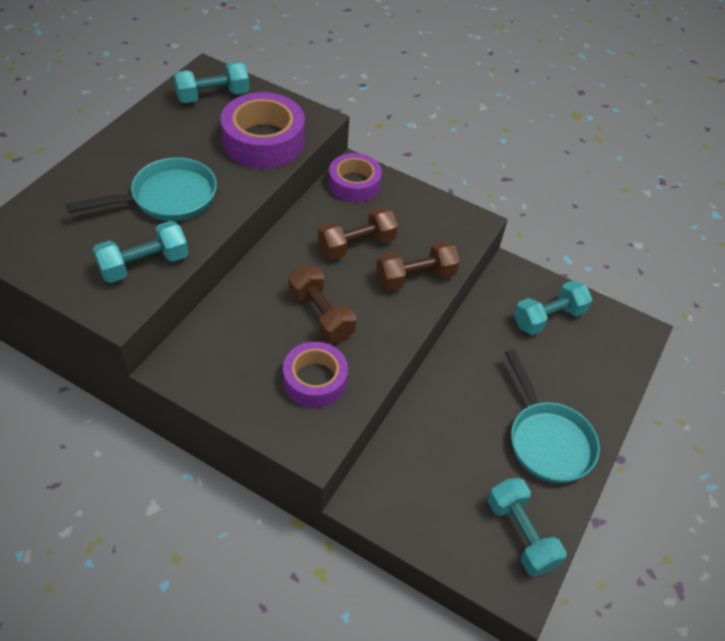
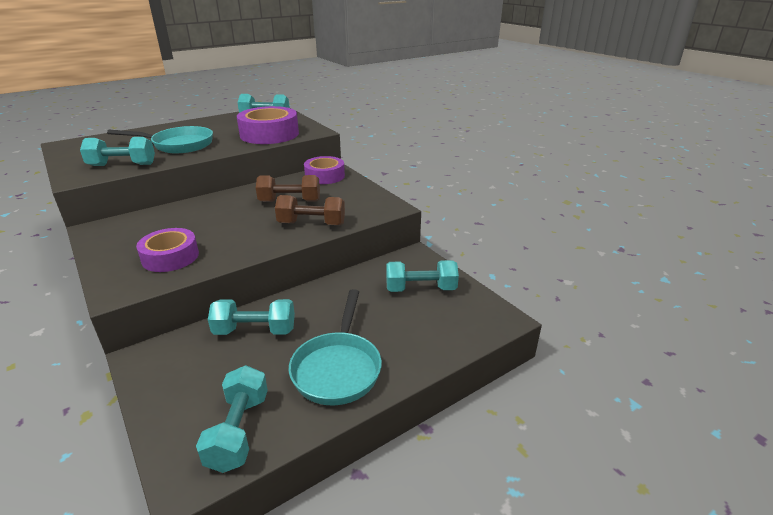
camera: 30 degrees right, 20 degrees down
(321, 315) = (220, 227): brown dumbbell -> none
(440, 428) = (255, 331): none -> turquoise dumbbell

